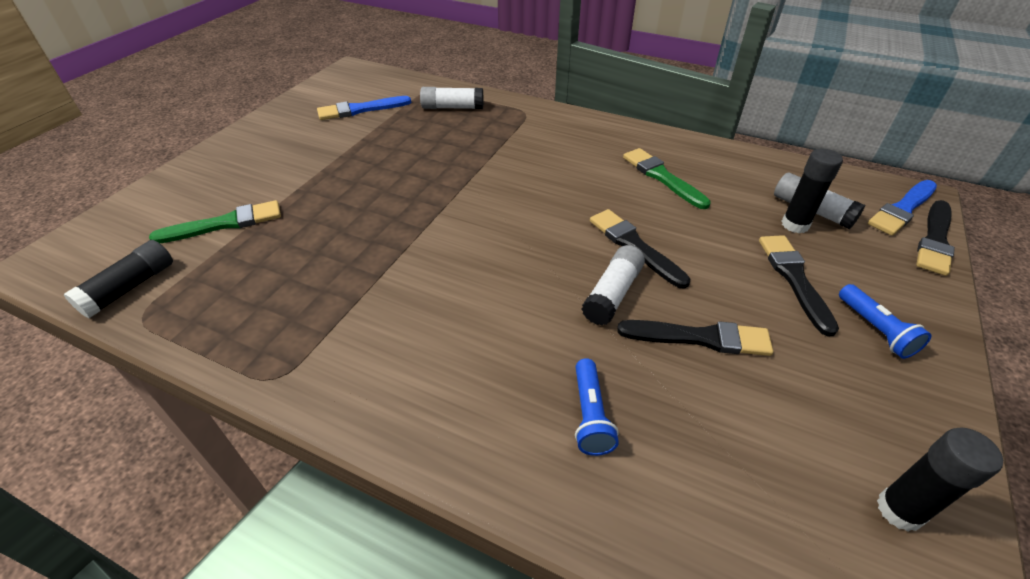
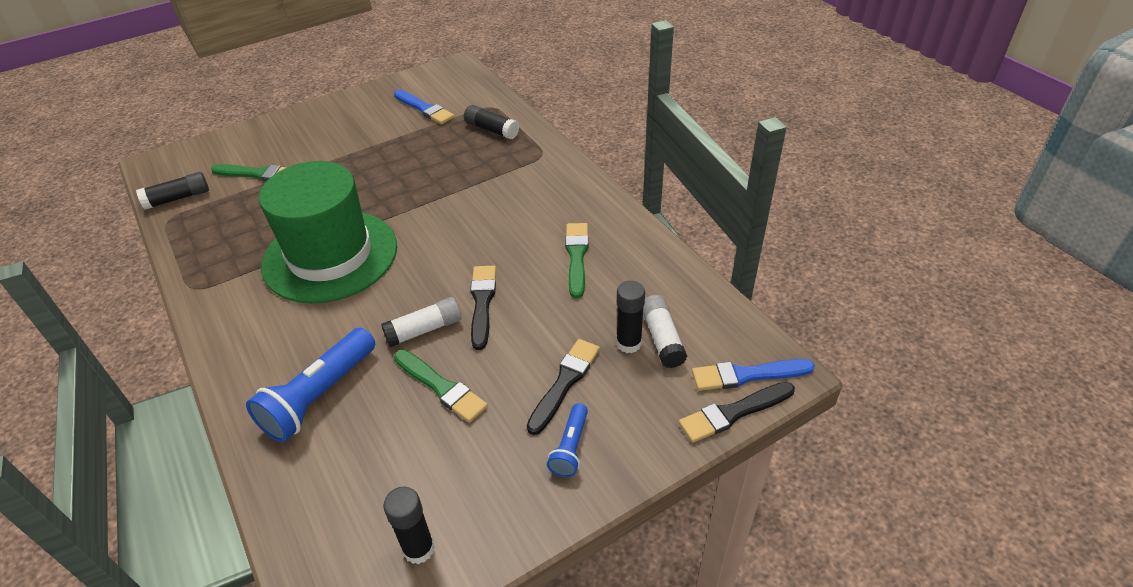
camera: 35 degrees right, 0 degrees up
(360, 109) = (424, 109): blue brush -> blue brush turned 150 degrees counterclockwise
(419, 269) = (330, 256): none -> green hat
(452, 107) = (491, 130): white glue stick -> black glue stick
(590, 415) = (319, 396): blue flashlight -> blue flashlight, size x1.86
(700, 338) = (441, 387): black brush -> green brush

